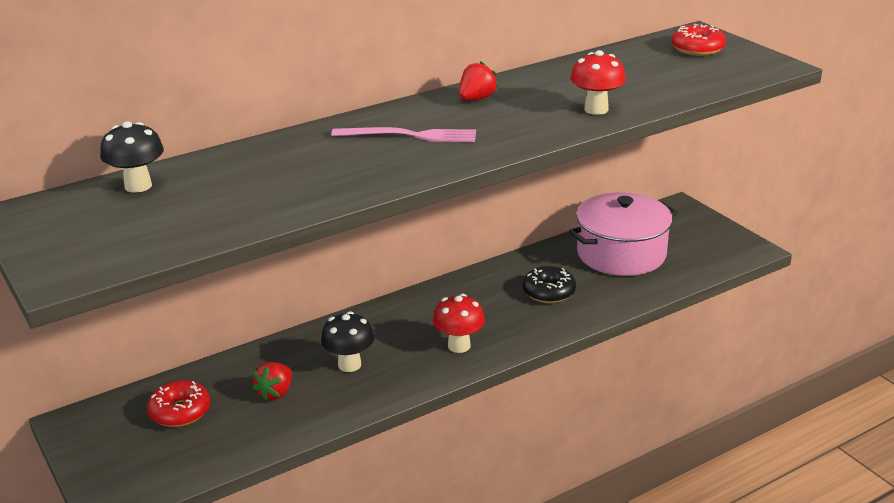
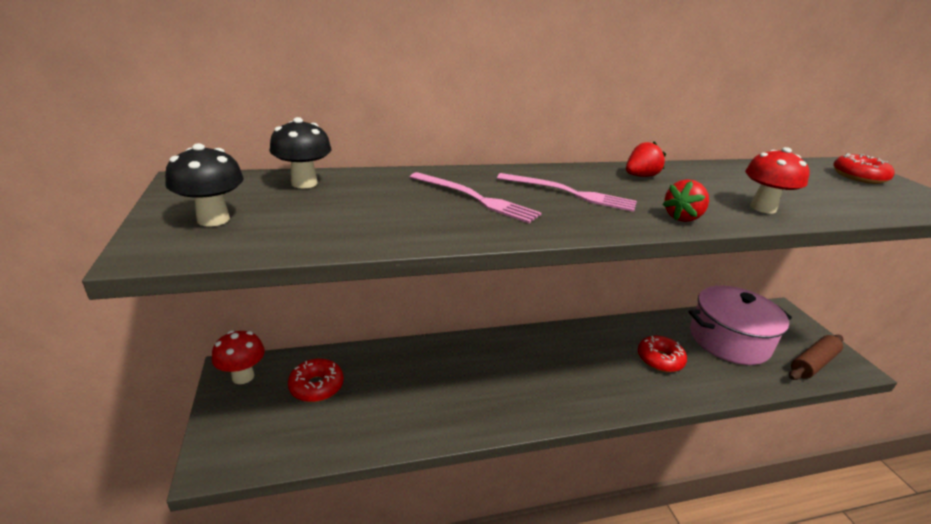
camera: 15 degrees right, 0 degrees up
(275, 393) = (400, 391): red strawberry -> red strawberry (682, 217)
(319, 162) = (475, 198): none -> pink fork
(349, 365) = (470, 382): black mushroom -> black mushroom (213, 219)
(459, 346) = (570, 391): red mushroom -> red mushroom (243, 376)
(548, 292) = (659, 359): black donut -> red donut
(709, 256) = (813, 363): none -> brown rolling pin

